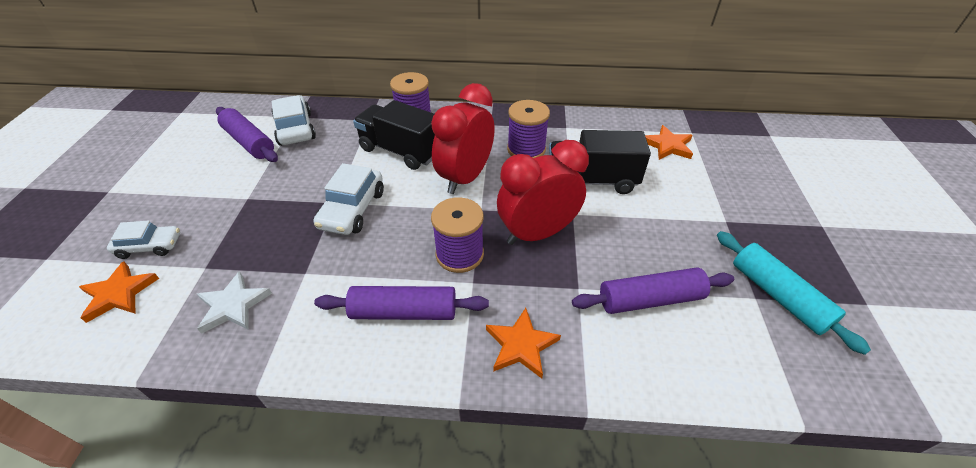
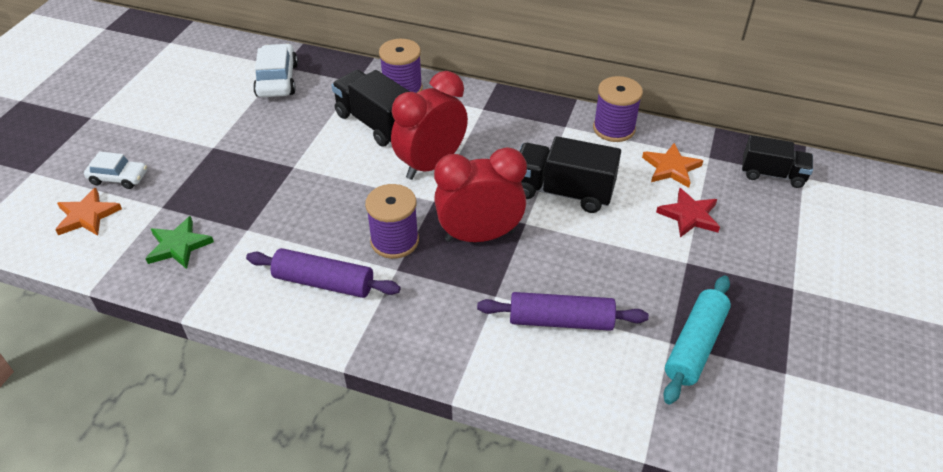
camera: 15 degrees right, 0 degrees up
(233, 305) = (178, 245): white star -> green star
(249, 142) = (228, 87): purple rolling pin -> none
(352, 209) = (308, 177): white car -> none
(521, 345) = (418, 333): orange star -> none
(526, 149) = (509, 144): purple spool -> purple spool (614, 129)
(704, 181) = (689, 215): none -> red star
(747, 137) = (772, 174): none -> black truck
(778, 296) = (695, 345): turquoise rolling pin -> turquoise rolling pin turned 45 degrees clockwise

